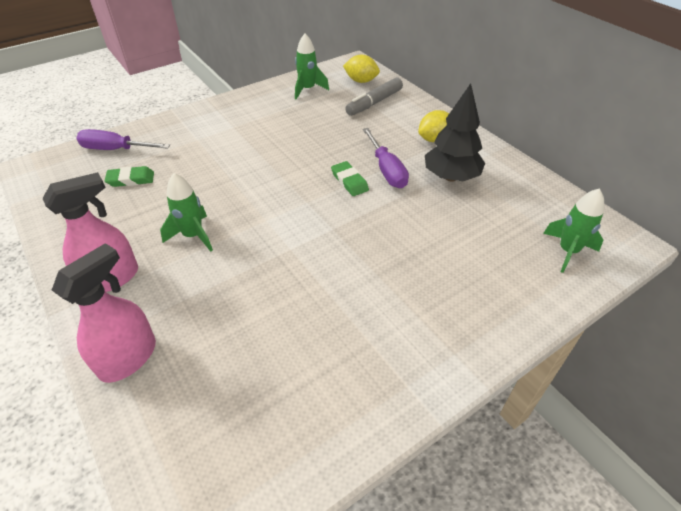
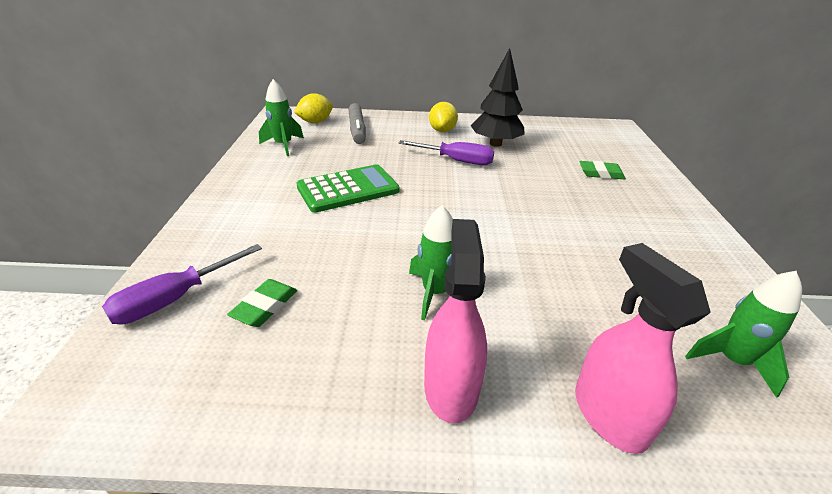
camera: 55 degrees left, 10 degrees down
(279, 144) = (348, 189): none -> green calculator
(349, 181) = (451, 180): green eraser -> green eraser (601, 173)
(567, 251) = (611, 144): green rocket -> green rocket (732, 361)

